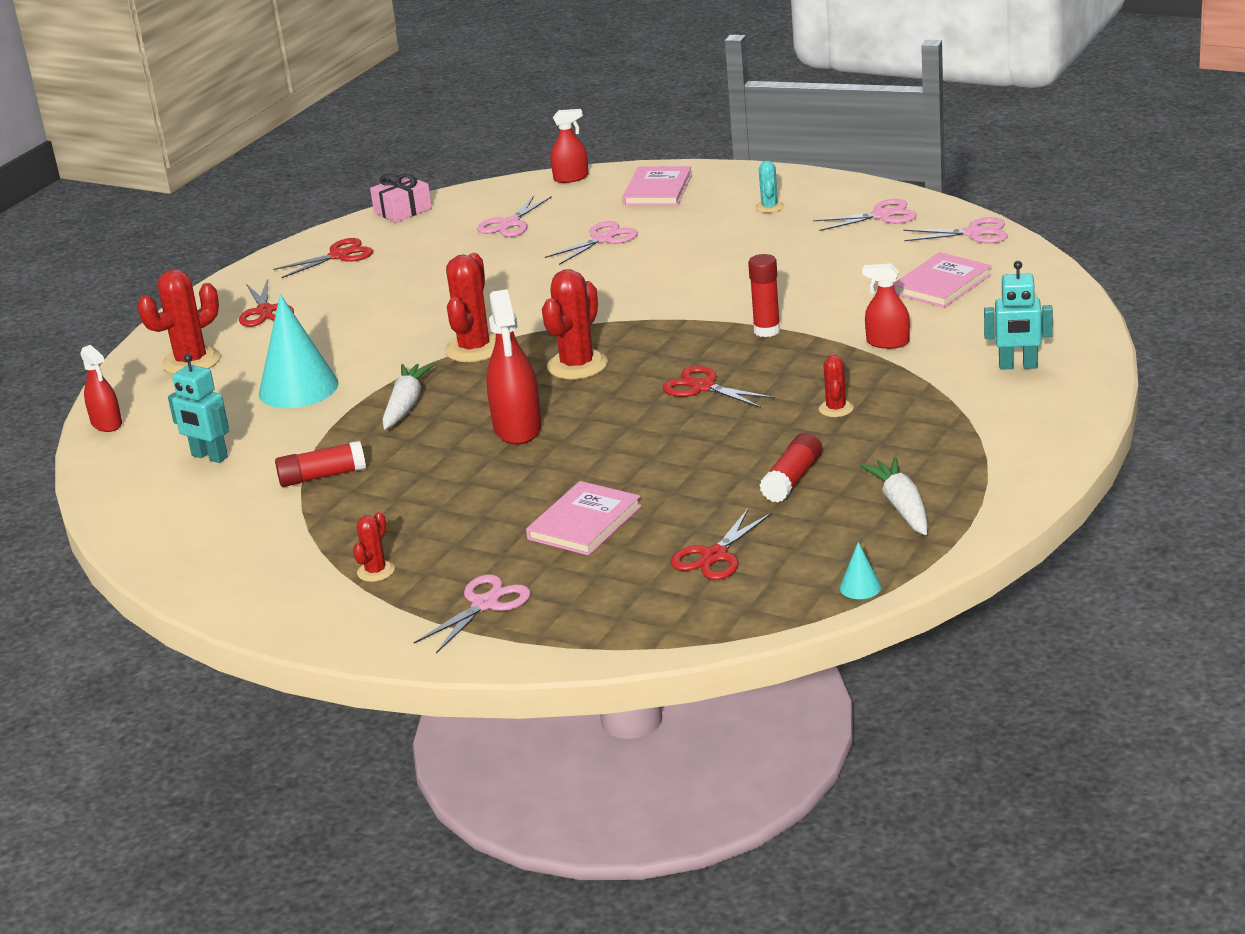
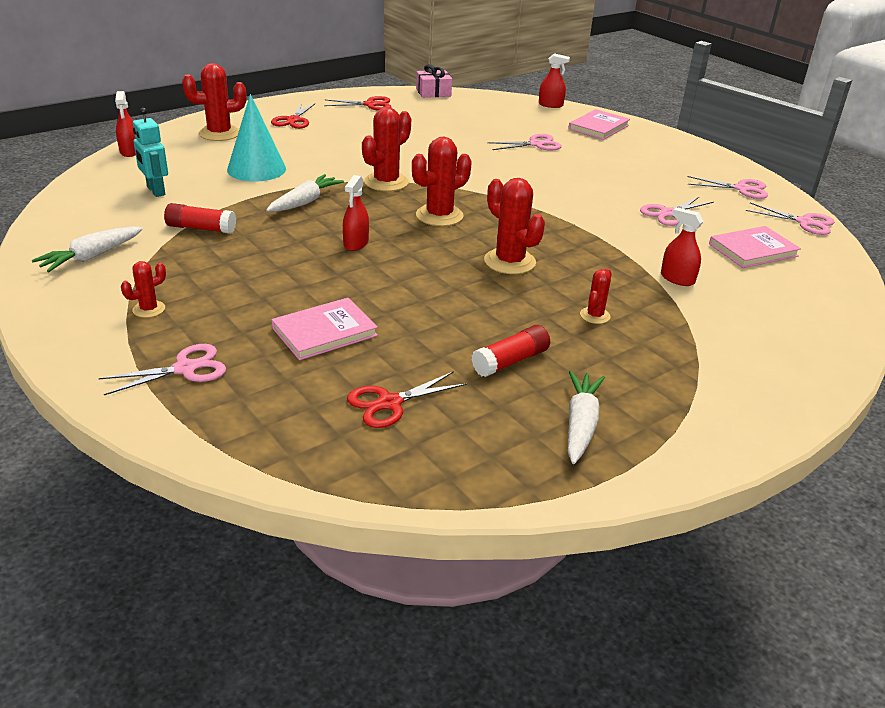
camera: 20 degrees right, 5 degrees up
(238, 549) = (91, 257): none -> white carrot
(510, 224) = (487, 118): pink scissors -> pink scissors (669, 213)
(517, 428) = (356, 243): red spray bottle -> red spray bottle, size x0.60
(702, 387) = (509, 262): red scissors -> red cactus
(767, 331) = (592, 238): red glue stick -> none
(769, 207) = (664, 159): turquoise cactus -> none
(860, 587) = (480, 490): turquoise cone -> none
(1018, 366) = (773, 336): turquoise robot -> none

